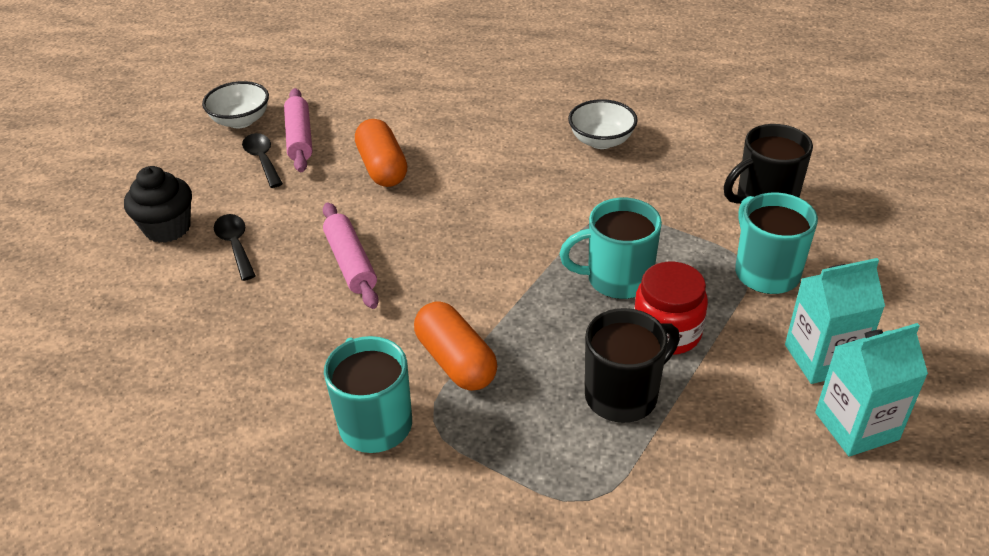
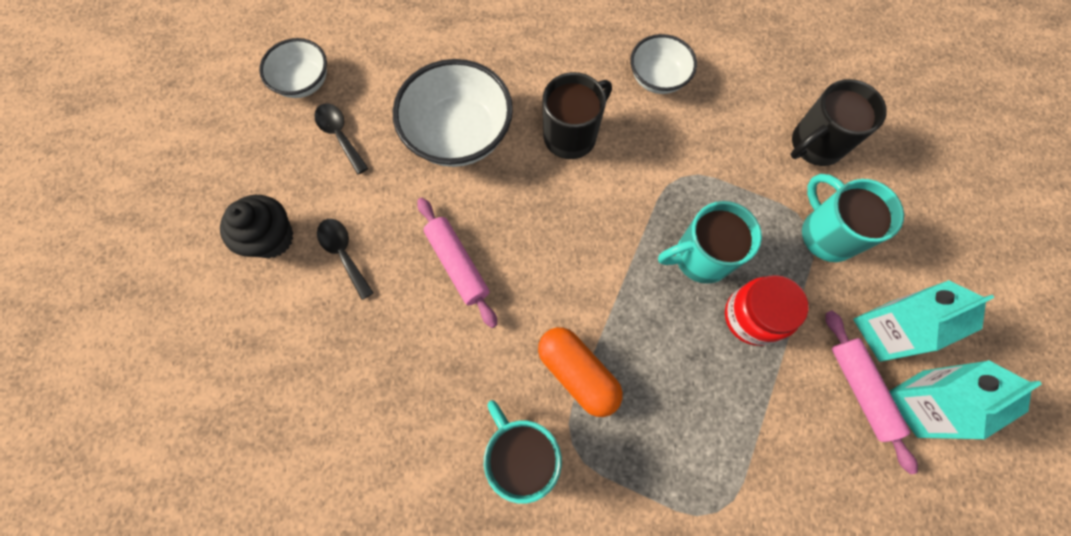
camera: 10 degrees left, 30 degrees up
(300, 138) = (369, 101): pink rolling pin -> pink rolling pin (861, 389)
(382, 167) = (459, 135): orange capsule -> white bowl
(623, 395) = (727, 394): black mug -> black mug (571, 135)

